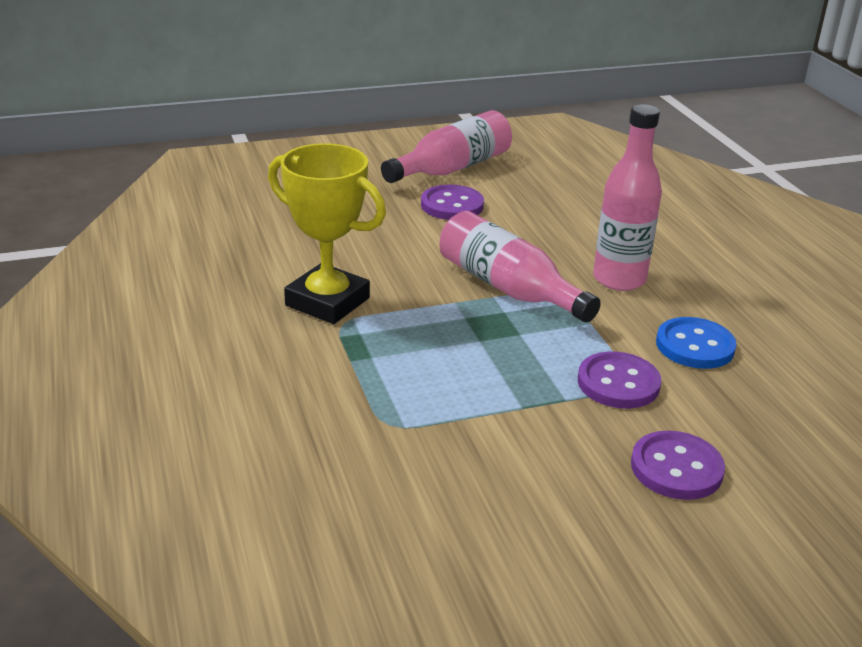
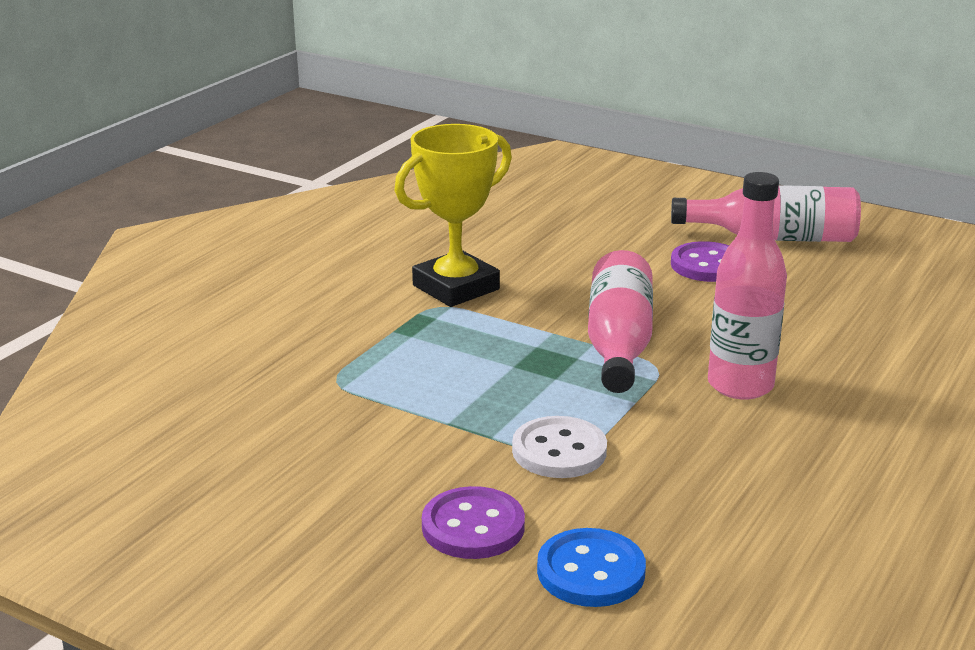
camera: 50 degrees right, 5 degrees down
(327, 302) = (456, 287): yellow trophy -> yellow trophy turned 60 degrees clockwise
(618, 383) = (559, 451): purple button -> white button
(695, 346) = (694, 465): blue button -> blue button (591, 571)

